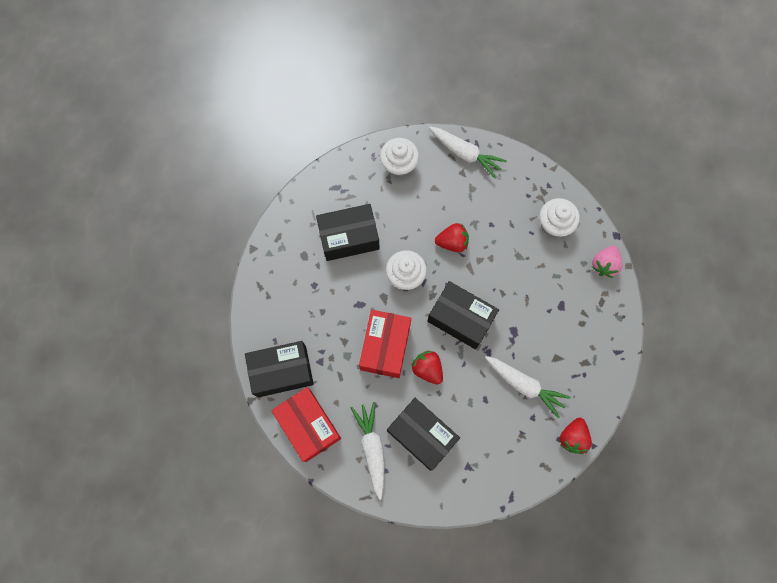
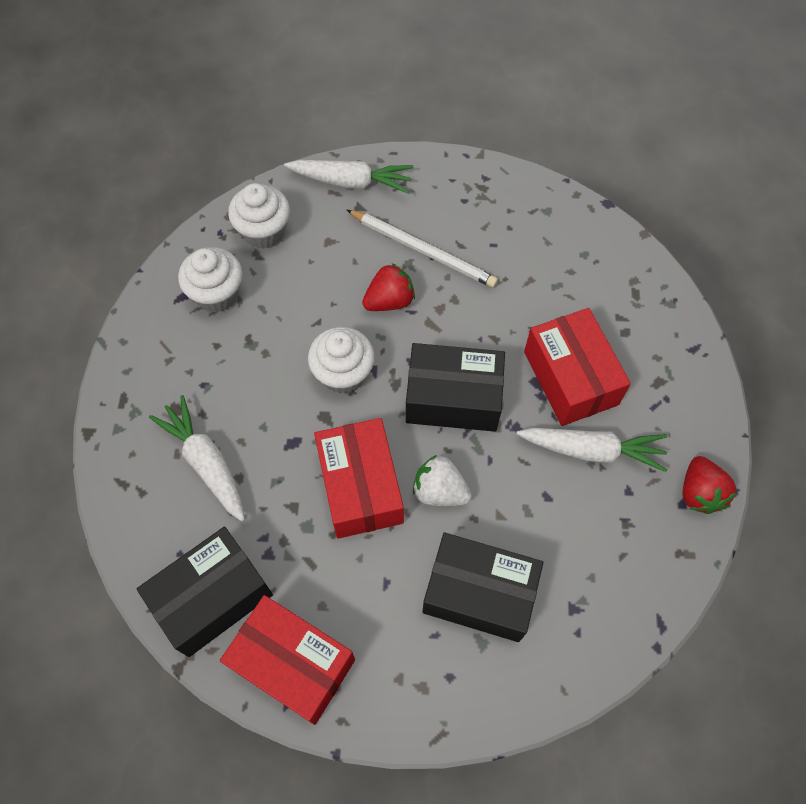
camera: 25 degrees left, 10 degrees down
(349, 237) = (233, 355): black box -> none
(372, 448) = (412, 651): white carrot -> white carrot (206, 462)
(427, 369) = (439, 491): red strawberry -> white strawberry
(487, 218) = (423, 250): none -> white pencil
(534, 337) = (570, 378): none -> red box
(554, 225) = (518, 222): white cupcake -> white cupcake (217, 294)
(604, 265) = (612, 245): pink strawberry -> none

